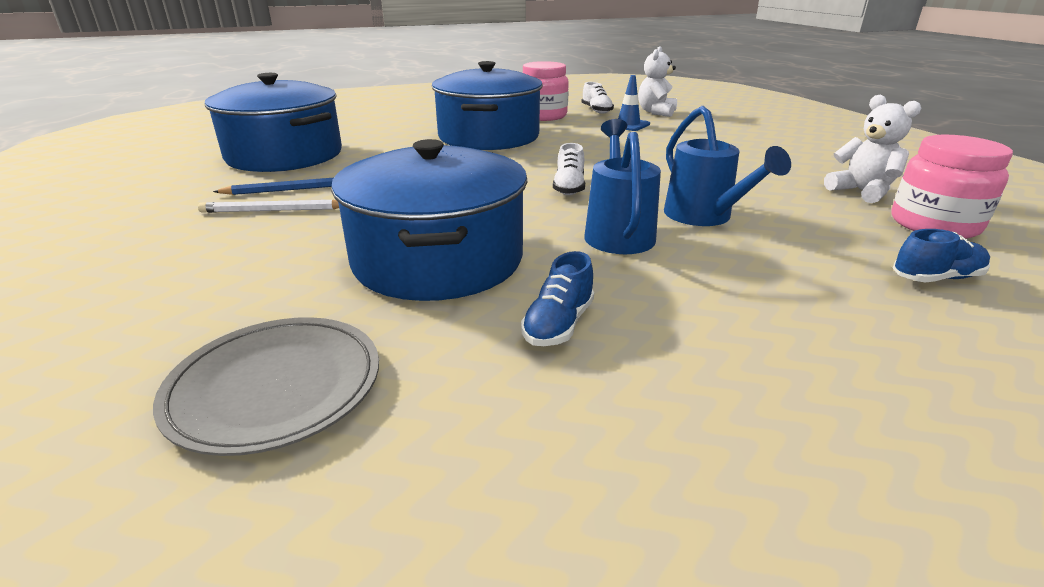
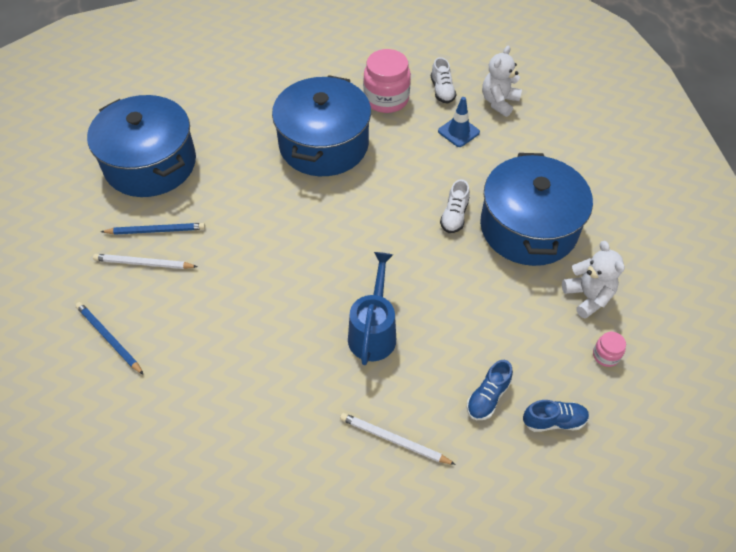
camera: 10 degrees right, 25 degrees up
(212, 269) = (109, 338): none -> blue pencil
(275, 387) = (148, 458): grey plate -> none
(438, 259) = (246, 349): blue pot -> blue pot (528, 227)
(558, 325) = (301, 430): blue shoe -> blue shoe (487, 397)
(569, 188) = (362, 257): white shoe -> white shoe (454, 216)
(704, 217) = (444, 319): blue watering can -> none
(719, 319) = (394, 440): none -> white pencil
(934, 225) = (605, 355): pink jar -> pink jar, size x0.47

